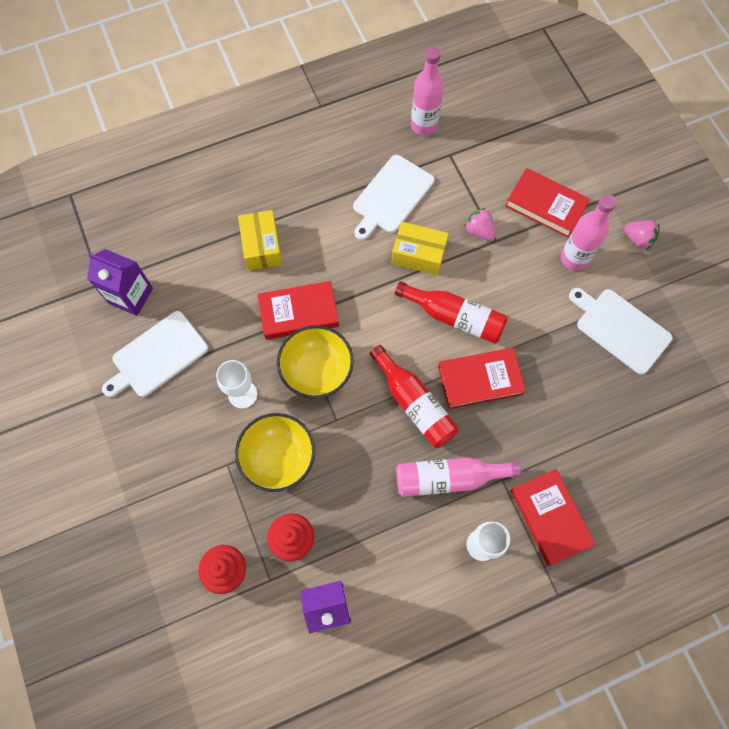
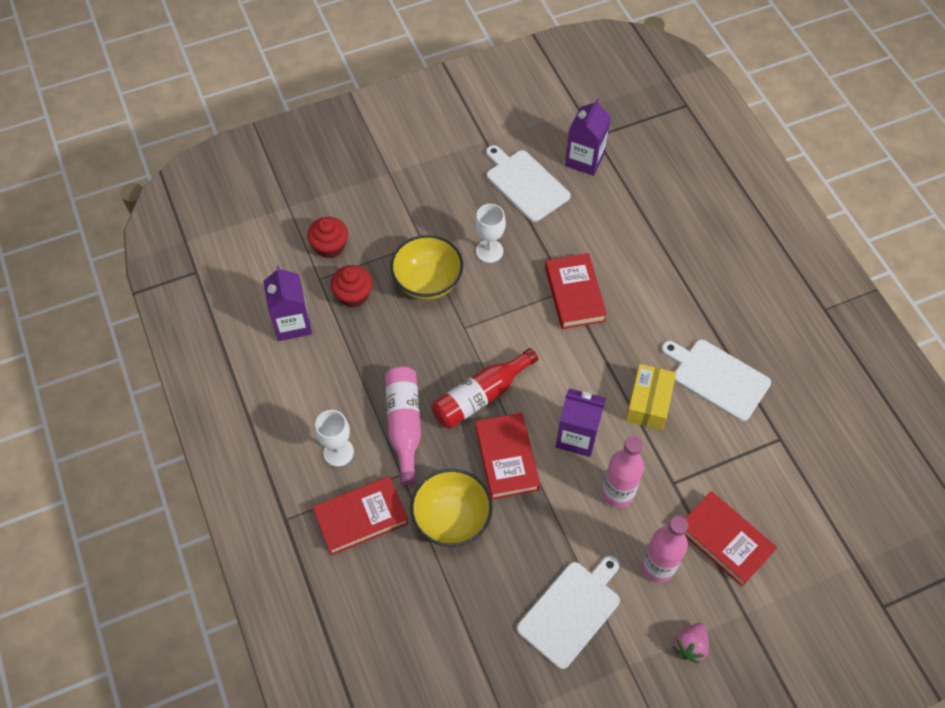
camera: 90 degrees right, 10 degrees down
(262, 246) = (645, 260): yellow box -> none
(317, 371) = (513, 311): yellow bowl -> yellow bowl (451, 519)
(424, 125) = (816, 412): pink bottle -> pink bottle (617, 493)
(454, 317) = (577, 436): red bottle -> purple carton
(479, 231) = (683, 466): pink strawberry -> none
(545, 206) = (724, 540): red book -> red book turned 75 degrees counterclockwise

